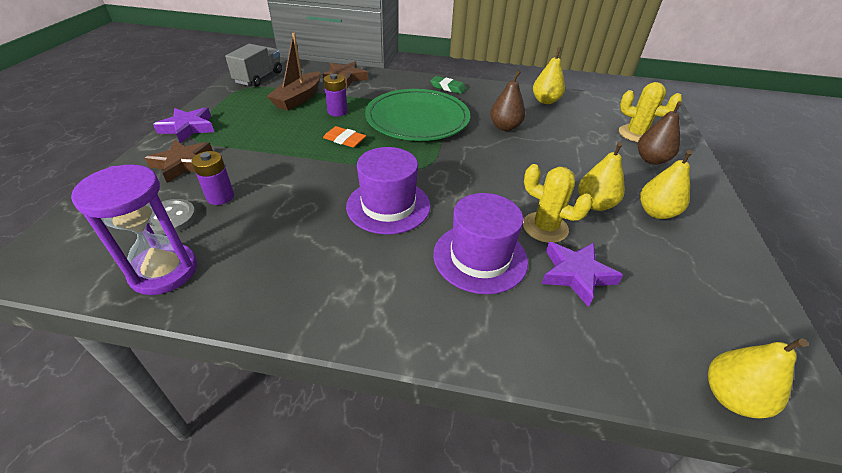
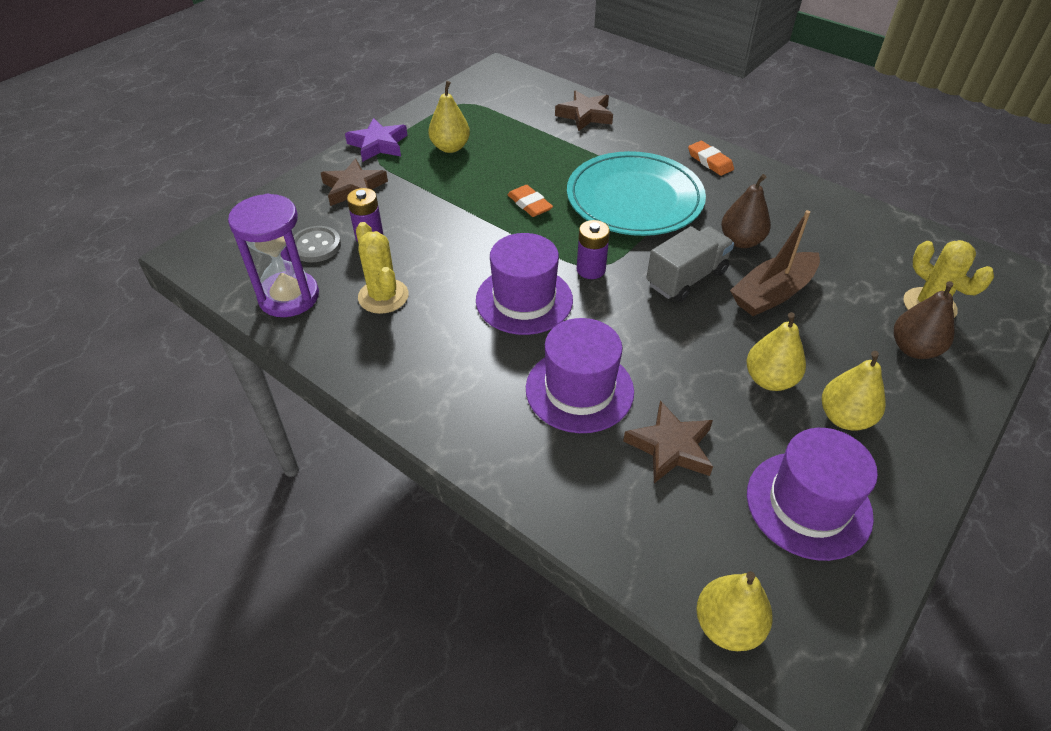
camera: 30 degrees right, 5 degrees up
(259, 78) = (484, 92): grey truck -> grey truck (686, 278)
(299, 98) = (512, 133): brown boat -> brown boat (772, 293)
(337, 112) = (545, 163): purple battery -> purple battery (591, 269)
(417, 119) = (634, 199): green plate -> turquoise plate
(448, 87) = (710, 161): green eraser -> orange eraser
(545, 101) = (835, 217): yellow pear -> yellow pear (450, 147)
(545, 227) = (680, 384): yellow cactus -> yellow cactus (383, 296)
(576, 274) = (671, 447): purple star -> brown star
(690, 277) = (808, 504): none -> purple hat

